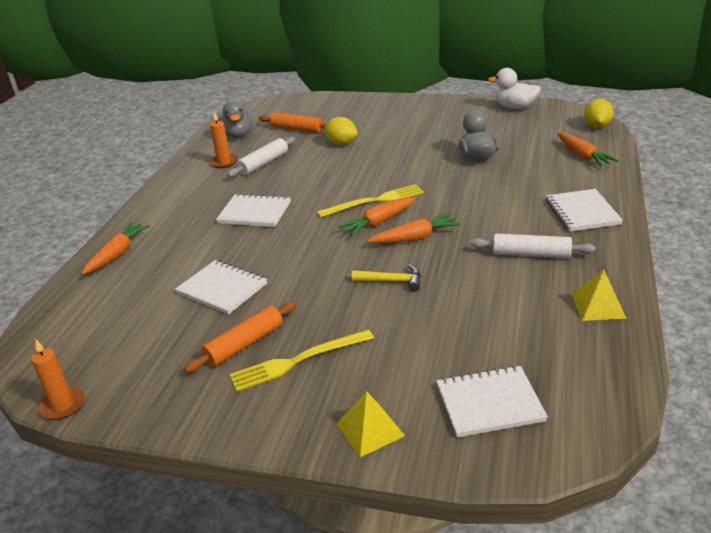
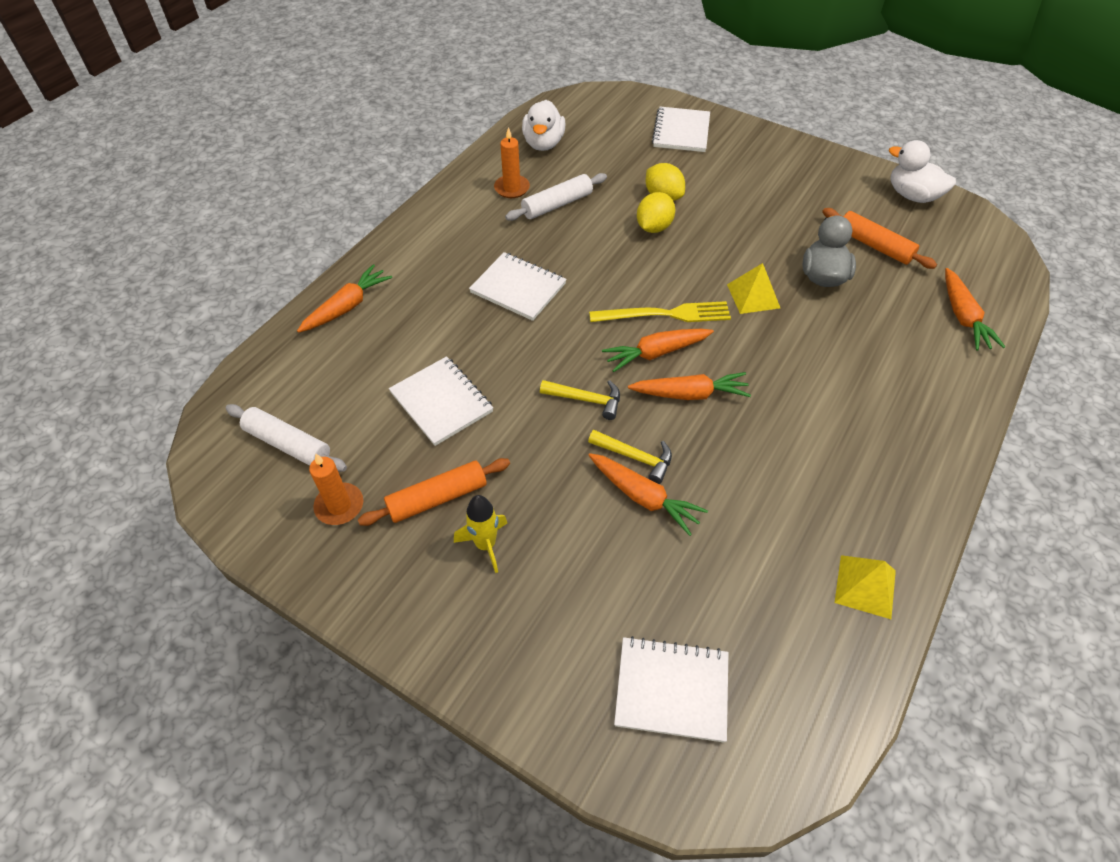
camera: 15 degrees right, 20 degrees up
(63, 405) = (228, 519): orange candle -> orange candle (339, 506)
(237, 135) = (543, 143): grey duck -> white duck
(297, 129) = (618, 155): orange rolling pin -> orange rolling pin (874, 246)
(298, 361) = (485, 545): yellow fork -> yellow rocket
(338, 259) = (586, 400): none -> yellow hammer
(370, 429) = (526, 676): yellow pyramid -> yellow pyramid (753, 296)
(410, 301) = (644, 497): none -> orange carrot
(531, 254) = (819, 470): white rolling pin -> white rolling pin (288, 444)
(582, 212) = (916, 419): white notebook -> white notebook (681, 131)
(596, 126) = (1007, 266): yellow lemon -> yellow lemon (654, 227)

